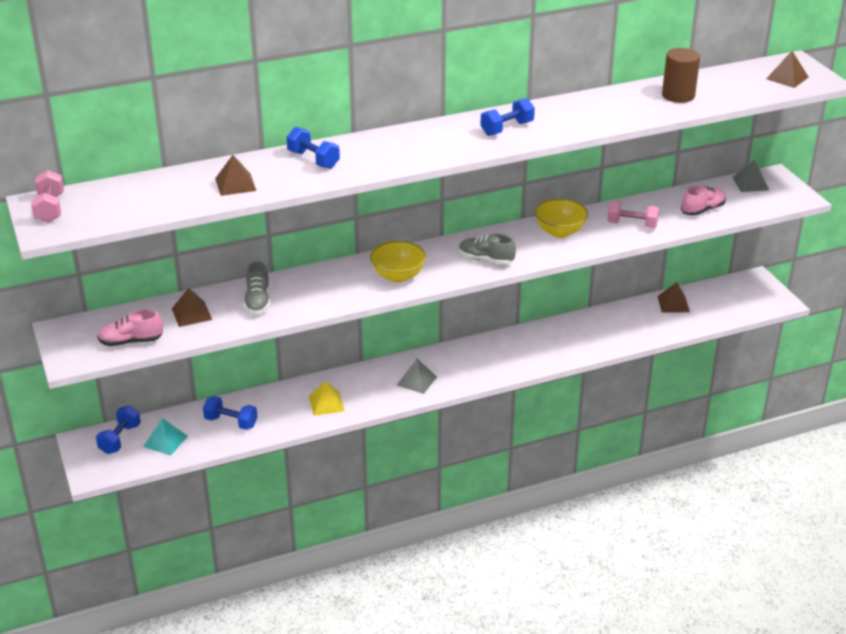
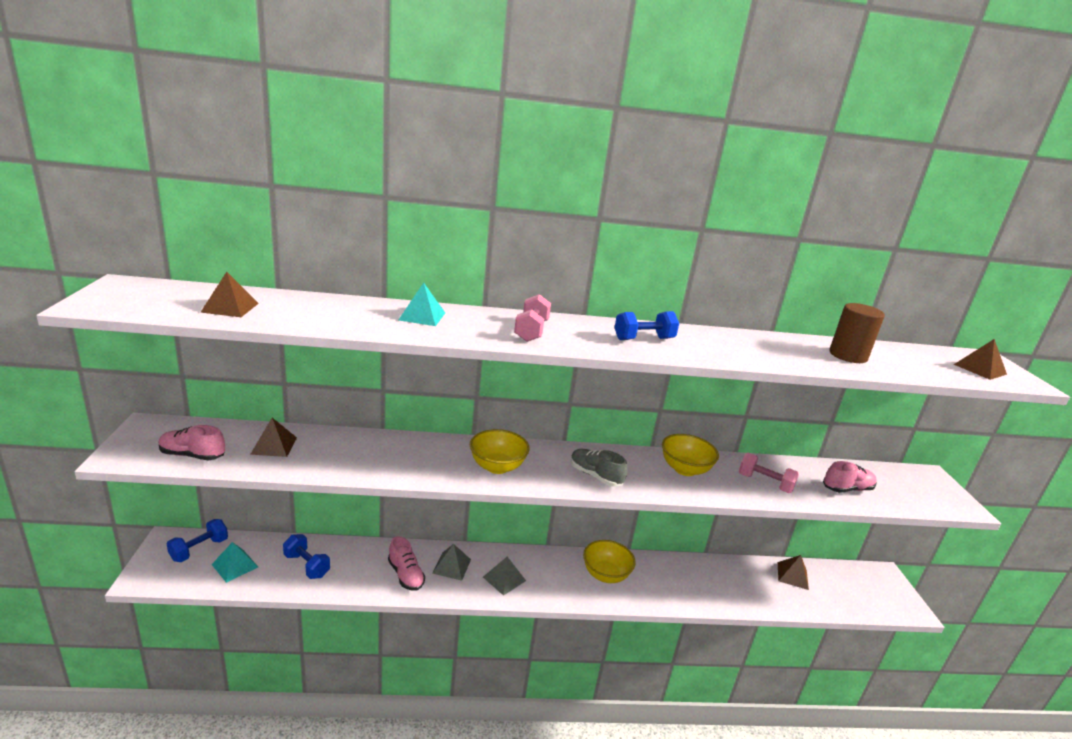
camera: 15 degrees right, 10 degrees down
(50, 209) = (125, 291): pink dumbbell -> pink dumbbell (531, 331)
(235, 184) = (323, 316): brown pyramid -> brown pyramid (230, 307)
(258, 301) = (344, 452): grey shoe -> none
(313, 160) = (422, 316): blue dumbbell -> turquoise pyramid
(326, 403) = (406, 575): yellow pyramid -> pink shoe
(506, 351) = (605, 574): none -> yellow bowl
(750, 183) = (904, 476): grey pyramid -> grey pyramid (451, 566)

